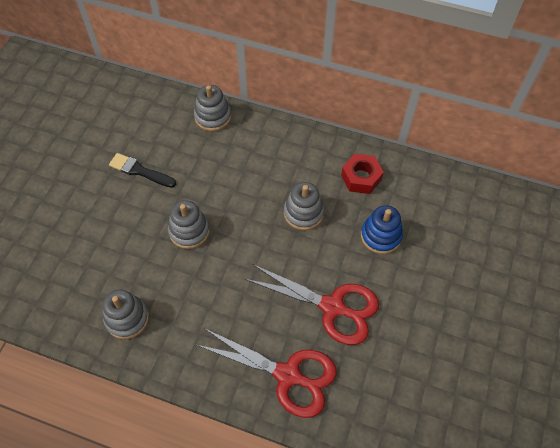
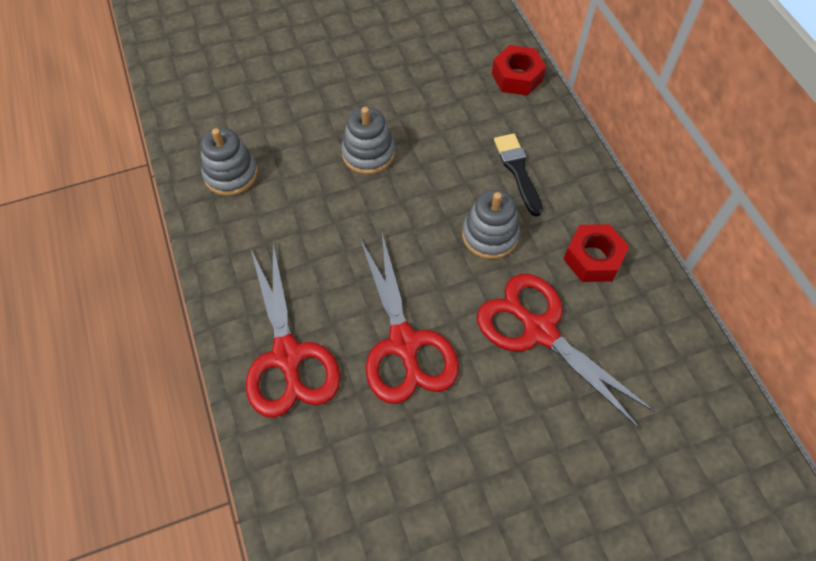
camera: 50 degrees right, 0 degrees up
(140, 171) = (393, 69): black brush -> black brush (518, 171)
(213, 117) = (517, 77): grey stacking toy -> red nut
(381, 236) = (539, 331): blue stacking toy -> red scissors

